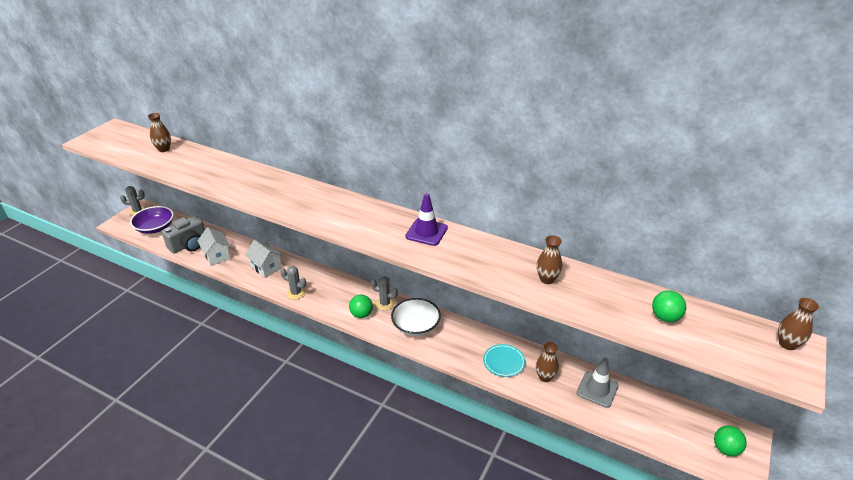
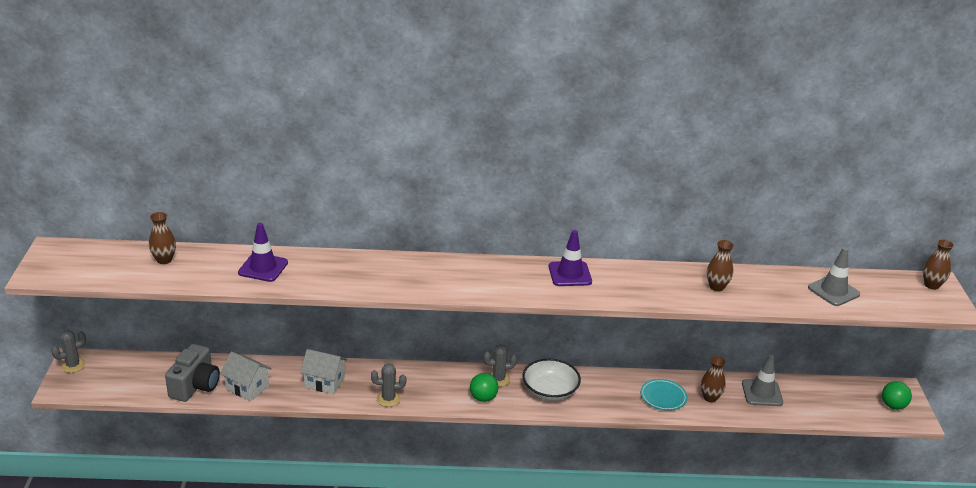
camera: 30 degrees left, 5 degrees down
(155, 228) = (124, 379): purple bowl -> none
(215, 169) = (263, 268): none -> purple traffic cone
(665, 317) = (833, 291): green ball -> grey traffic cone

